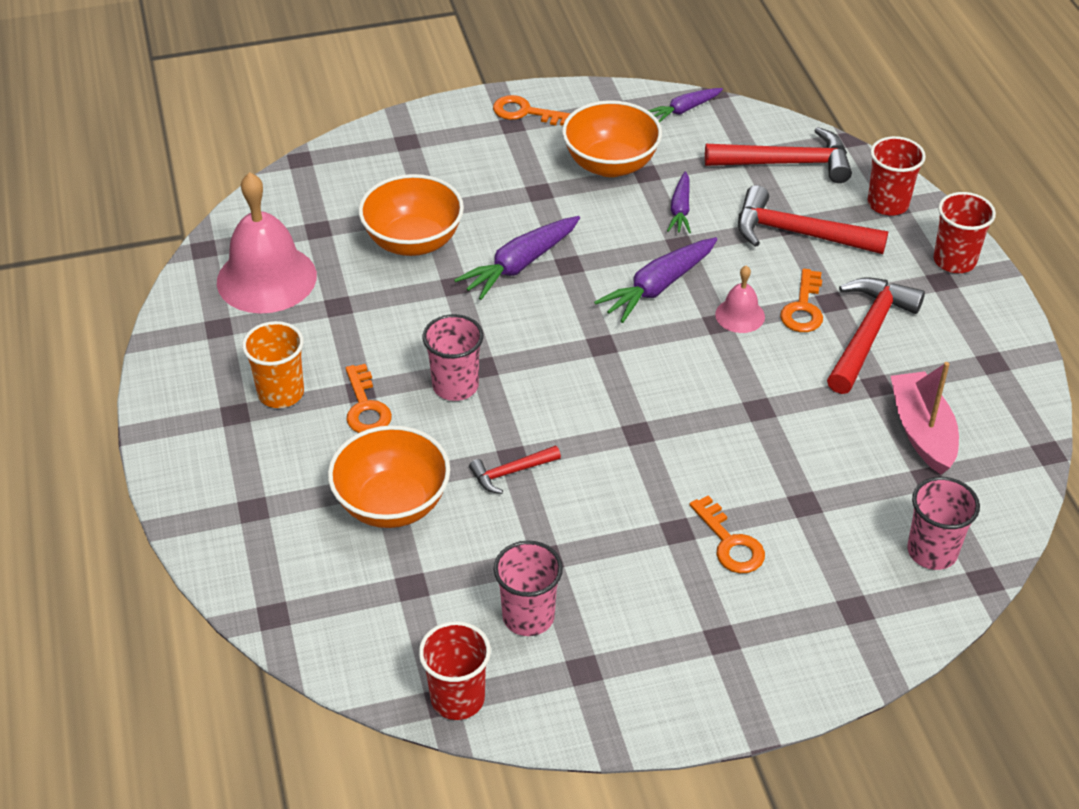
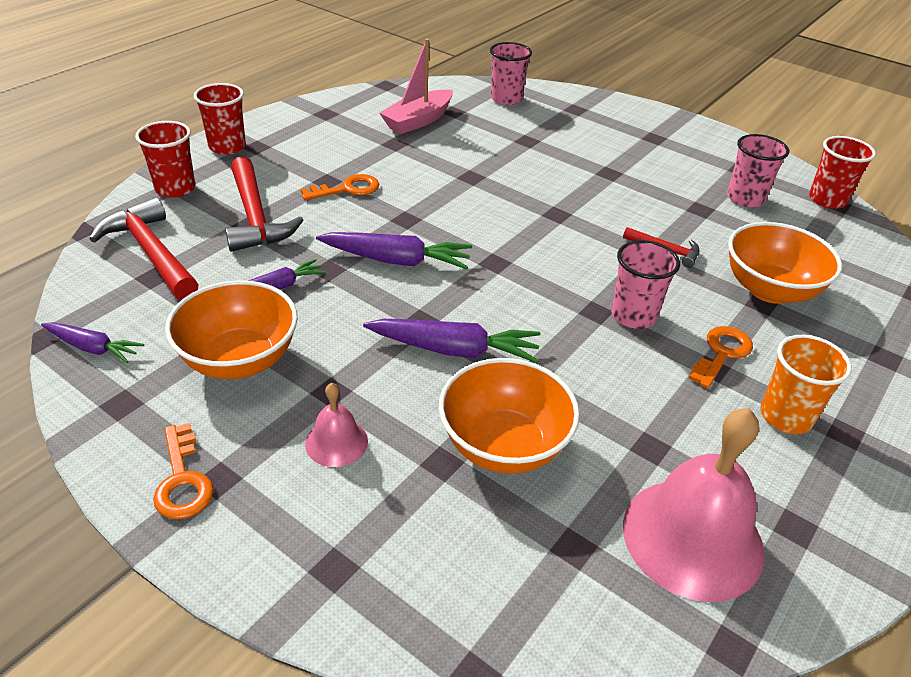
camera: 130 degrees left, 5 degrees down
(729, 543) = (591, 154): orange key -> none
(740, 315) = (386, 212): pink bell -> pink bell (336, 442)
(868, 333) = (346, 158): red hammer -> none

